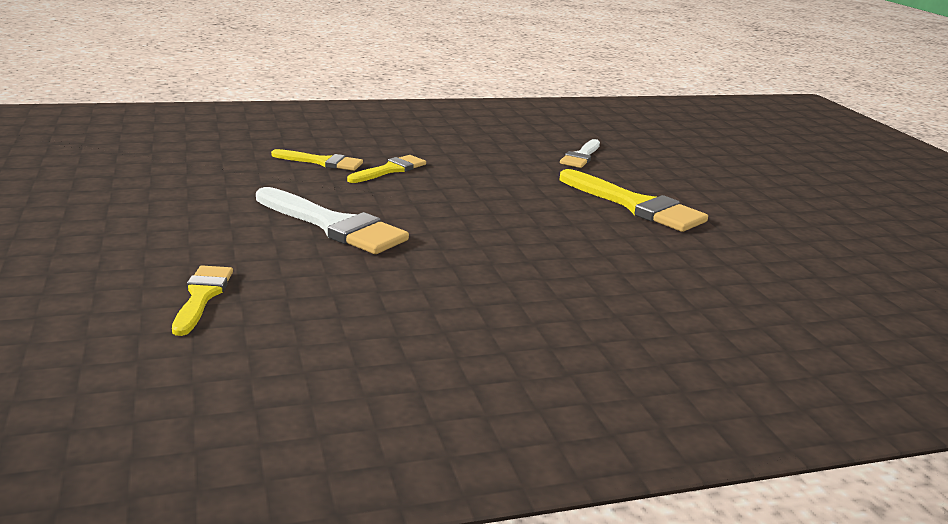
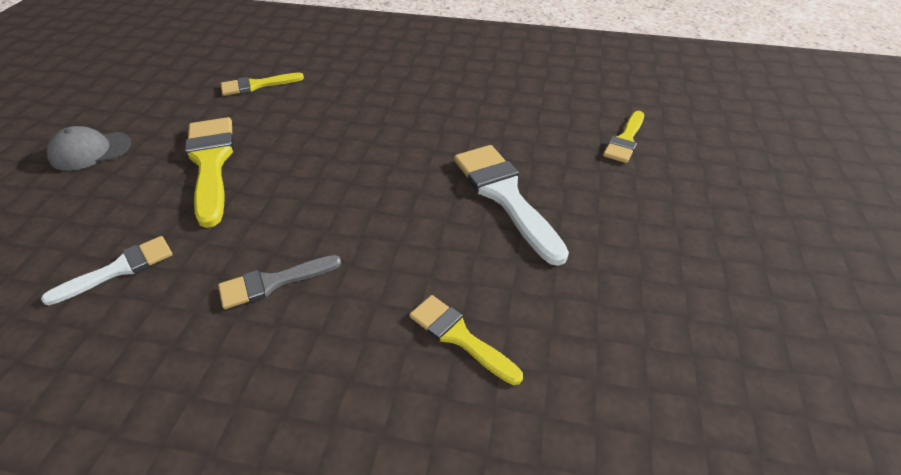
camera: 150 degrees left, 20 degrees up
(390, 170) = (386, 291): yellow brush -> yellow brush (256, 85)
(473, 164) = (273, 282): none -> grey brush
(749, 197) = (90, 151): none -> grey cap

